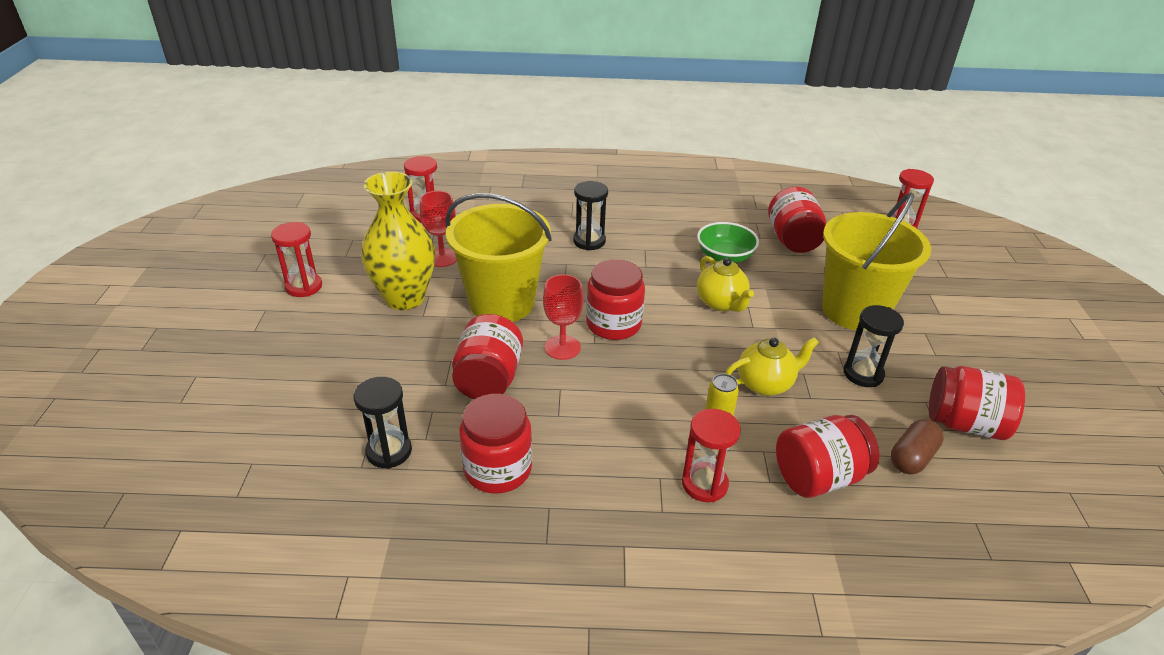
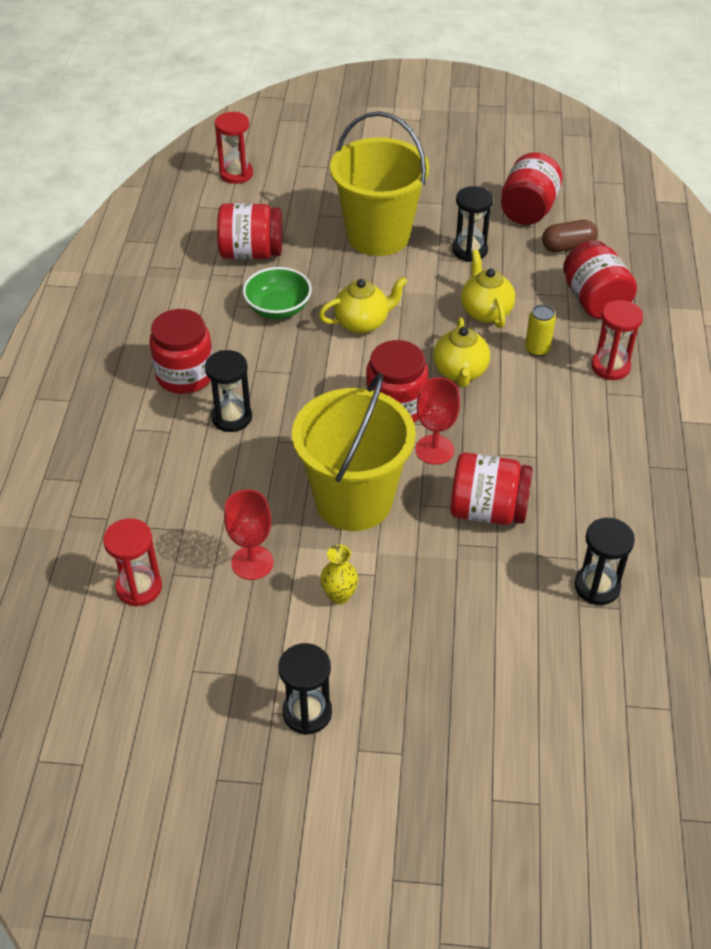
camera: 85 degrees left, 10 degrees up
(304, 287) = (307, 712): red hourglass -> black hourglass
(405, 298) = (339, 596): yellow vase -> yellow vase, size x0.42
(497, 469) = (610, 501): red jar -> red jar (185, 375)
(668, 364) = (460, 372): none -> yellow teapot
(912, 457) = (568, 247): brown capsule -> brown capsule turned 60 degrees counterclockwise

